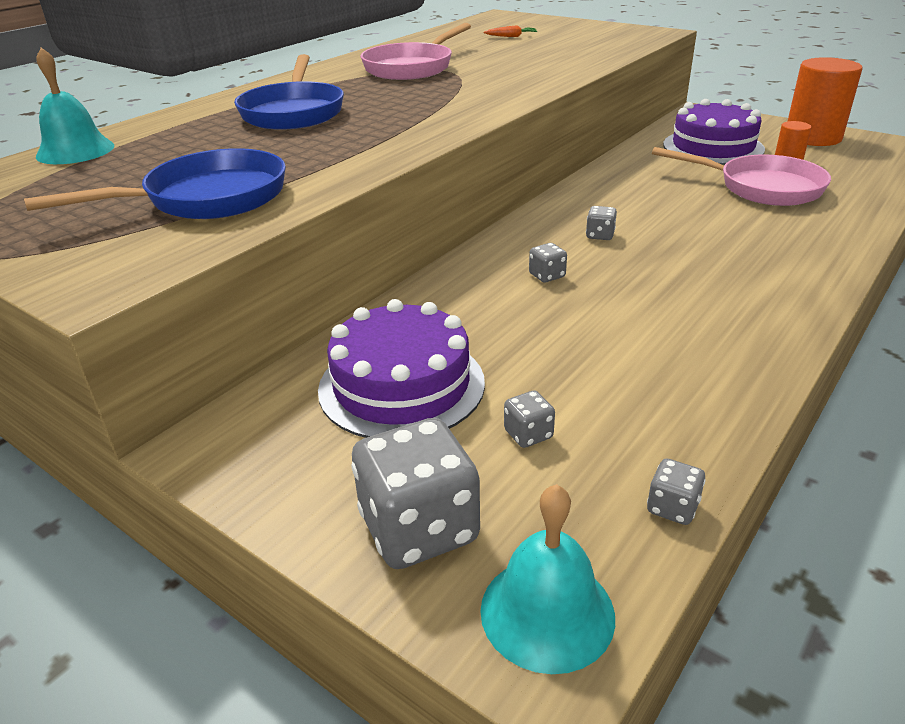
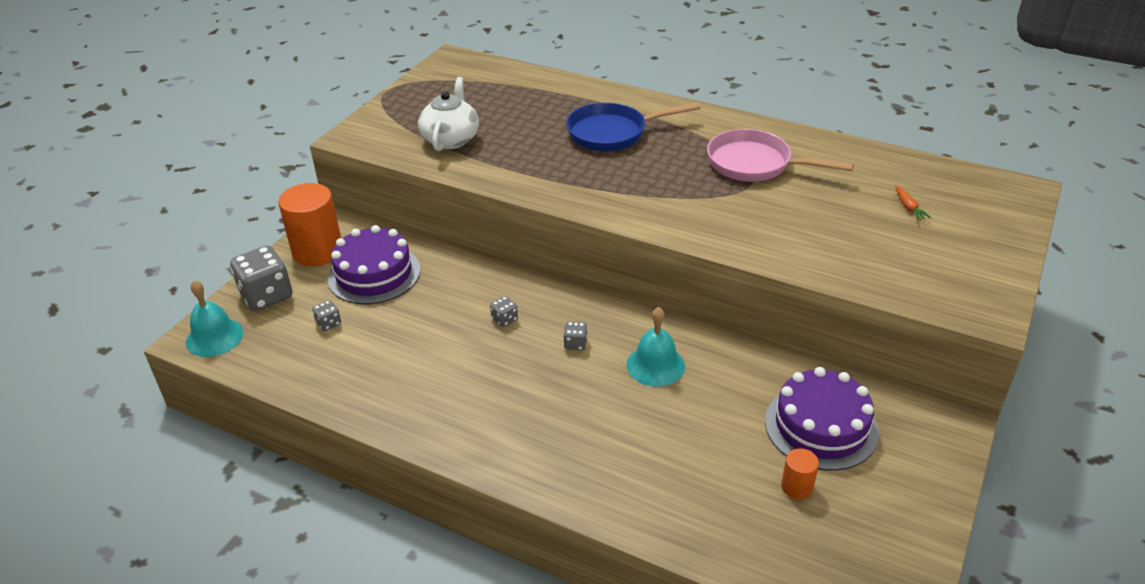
camera: 80 degrees right, 5 degrees up
(75, 151) = (524, 77): turquoise bell -> turquoise bell (655, 365)
(206, 199) = (451, 139): blue pan -> white teapot
(672, 507) = (268, 375): grey dice -> none
(761, 188) = (707, 455): pink pan -> none
(812, 137) = (892, 523): orange cylinder -> orange cylinder (317, 251)

